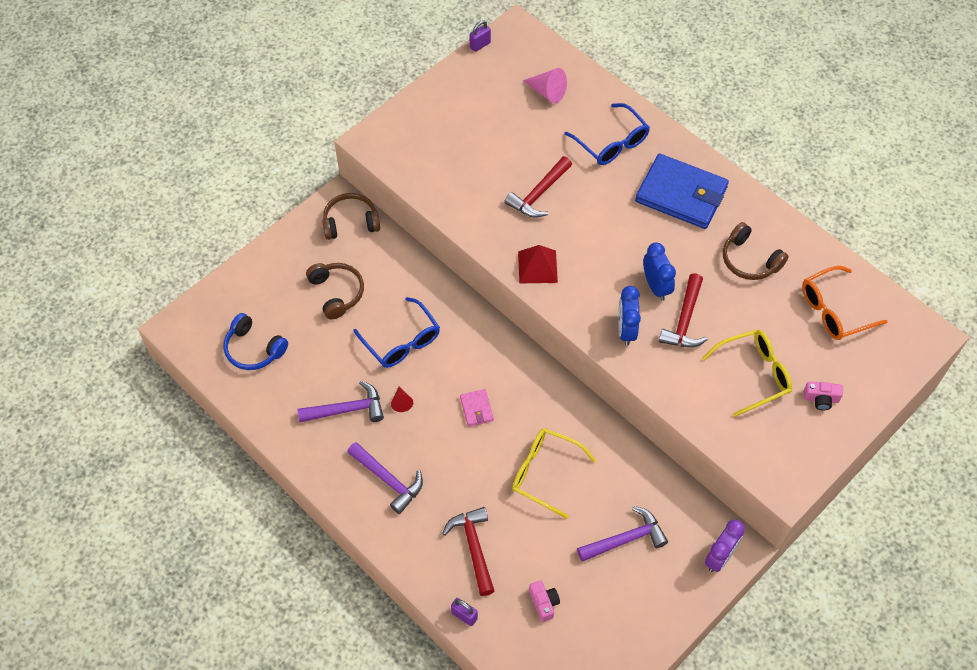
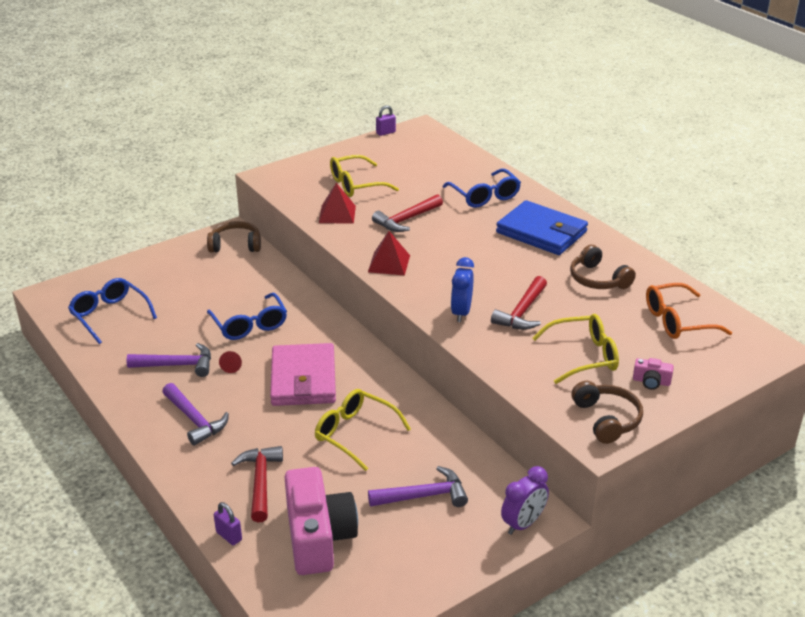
camera: 10 degrees right, 25 degrees down
(254, 349) = (109, 315): blue headphones -> blue glasses
(337, 293) = (203, 287): brown headphones -> brown headphones (607, 419)
(464, 195) = (337, 214): none -> red pyramid
(471, 142) = (355, 185): none -> yellow glasses
(476, 409) = (303, 379): pink wallet -> pink wallet, size x2.31
(544, 603) = (318, 537): pink camera -> pink camera, size x2.45
(547, 92) = (435, 163): pink cone -> none
(656, 286) = (500, 287): blue clock -> none

